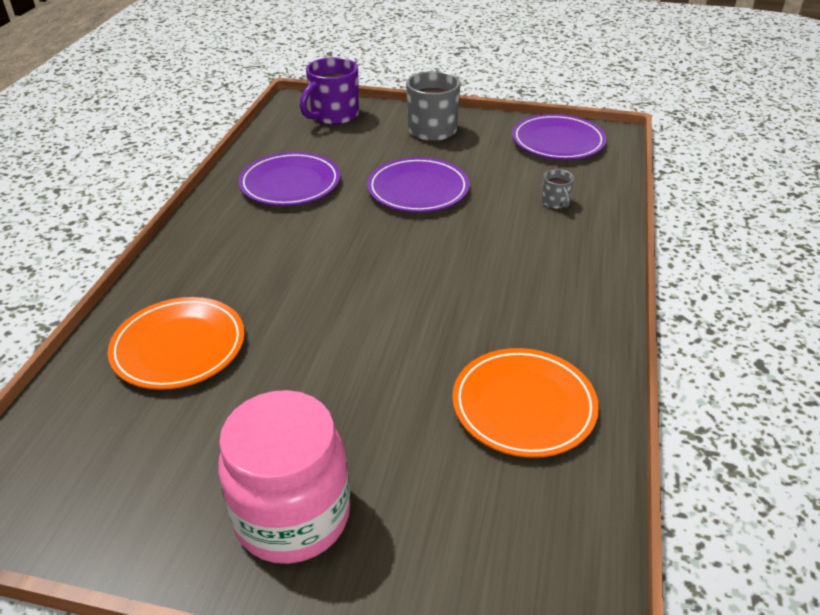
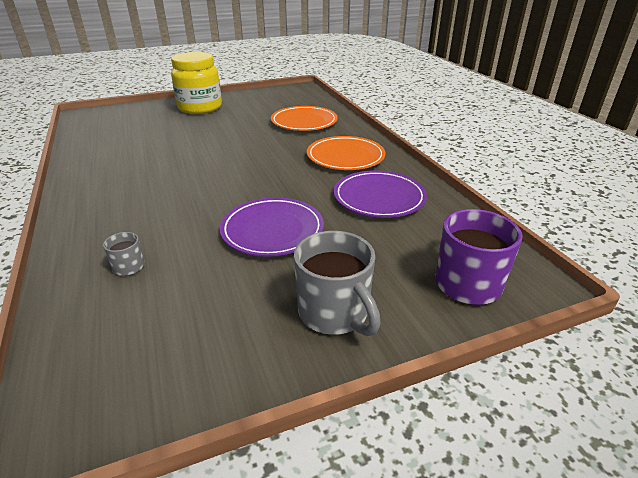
camera: 145 degrees right, 5 degrees down
(292, 516) = (200, 108): pink jar -> yellow jar
(523, 406) = (119, 148): orange plate -> orange plate (345, 157)
(558, 142) = (148, 369): purple plate -> none

